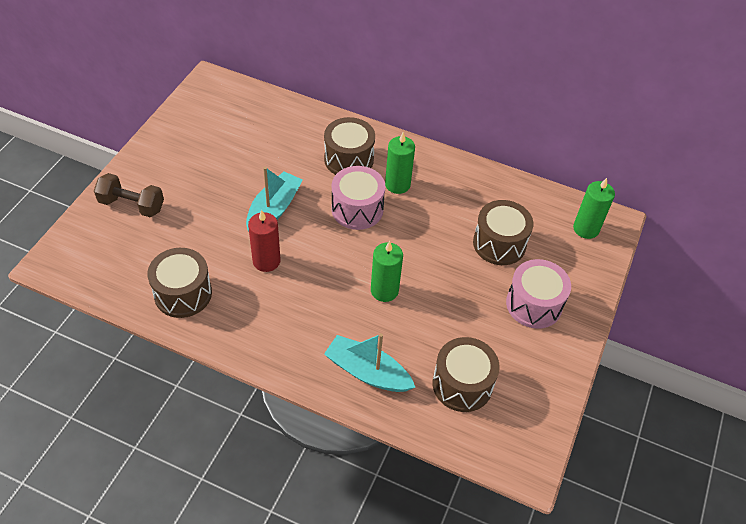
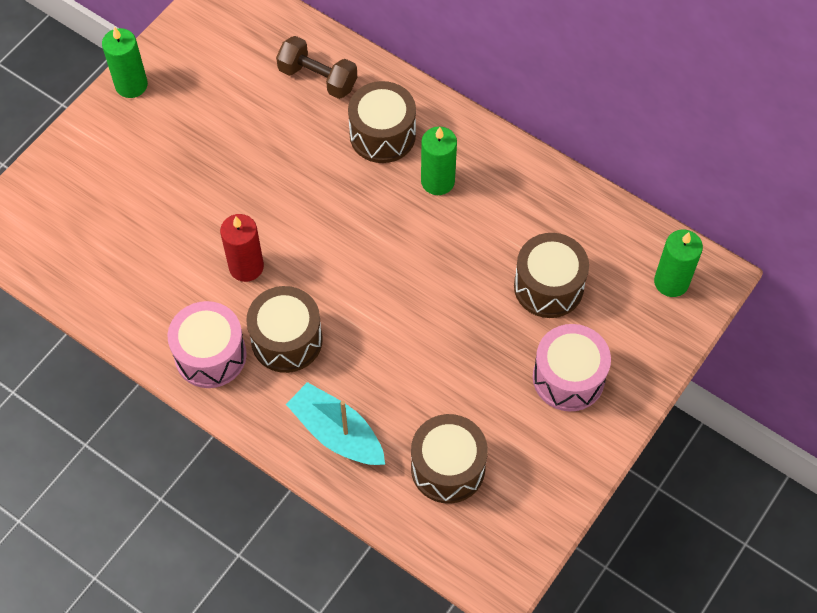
camera: 15 degrees right, 10 degrees up
(132, 205) = (95, 164): brown dumbbell -> brown dumbbell (318, 78)
(183, 293) = (137, 295): brown drum -> brown drum (287, 340)
(274, 209) = (270, 195): turquoise boat -> none
(357, 209) = (376, 210): pink drum -> pink drum (210, 355)
(384, 290) = (383, 329): green candle -> green candle (131, 85)

